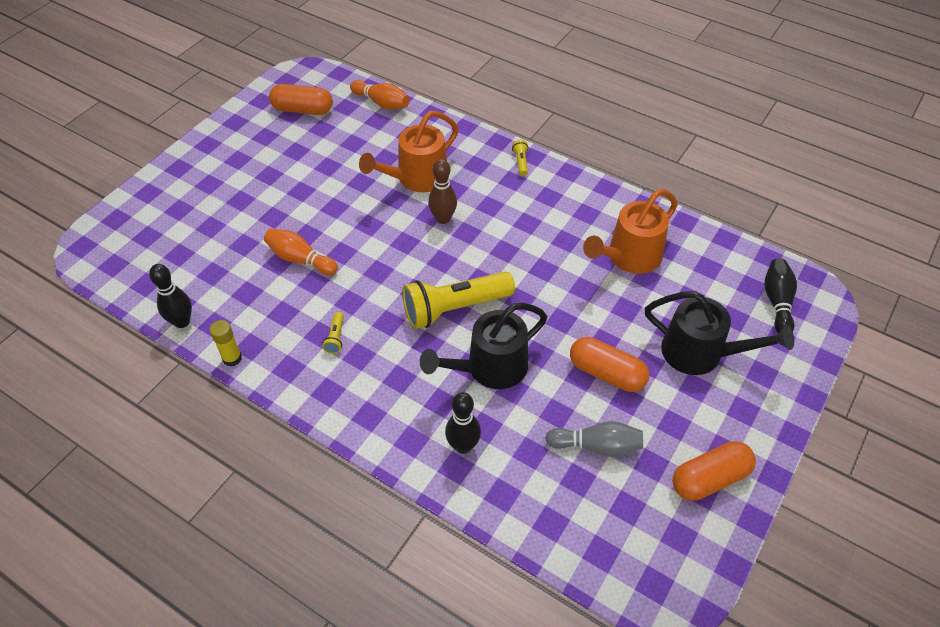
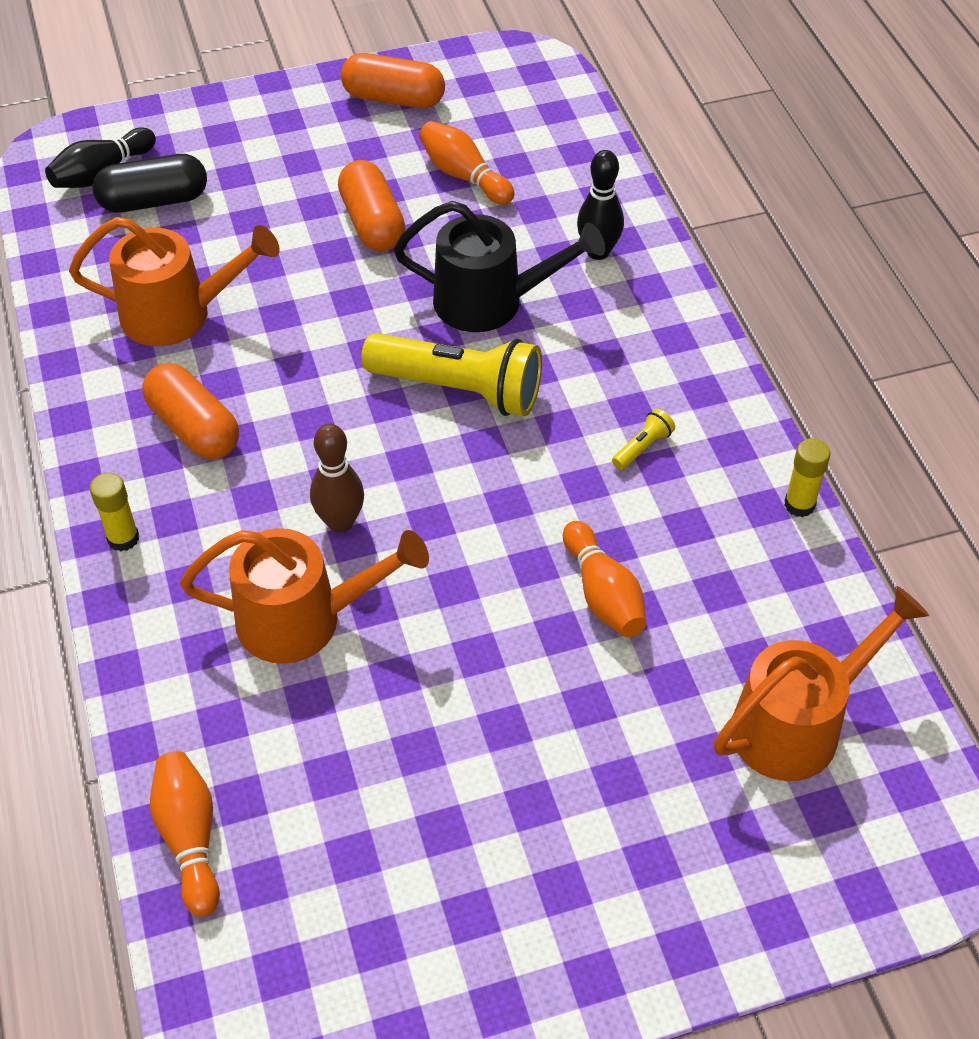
camera: 140 degrees left, 0 degrees up
(176, 260) = (798, 723): none -> orange watering can
(182, 321) = (842, 604): black bowling pin -> none
(302, 110) = (345, 937): orange capsule -> orange capsule (194, 428)
(521, 162) = (123, 538): yellow flashlight -> yellow glue stick
(596, 446) = (464, 176): grey bowling pin -> orange bowling pin
(701, 353) = (252, 181): black watering can -> none
(728, 305) = (154, 201): none -> black capsule

